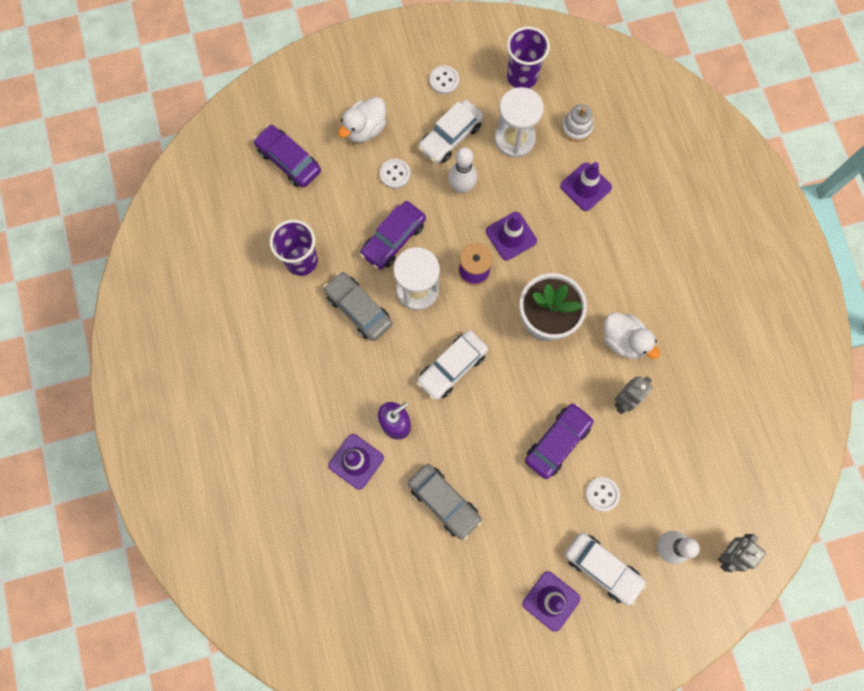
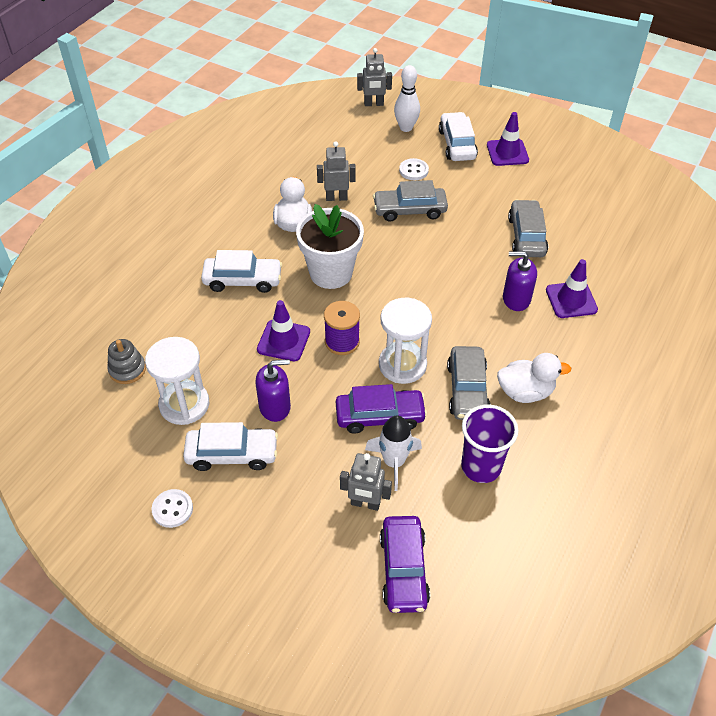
camera: 135 degrees left, 25 degrees down
(345, 177) = (365, 503): none -> grey robot
(355, 217) = (394, 462): none -> white rocket
(365, 129) = (297, 532): white duck -> white duck (525, 392)
(395, 174) = (318, 466): white button -> none
(452, 367) = (434, 298): white car -> white car (243, 280)
(461, 187) = (275, 406): white bowling pin -> purple soap dispenser
(522, 77) = (107, 448): purple cup -> none
(557, 442) = (409, 210): purple car -> grey car
(576, 128) = (127, 369): white stacking toy -> grey stacking toy
(585, 187) = (183, 325): purple traffic cone -> none

